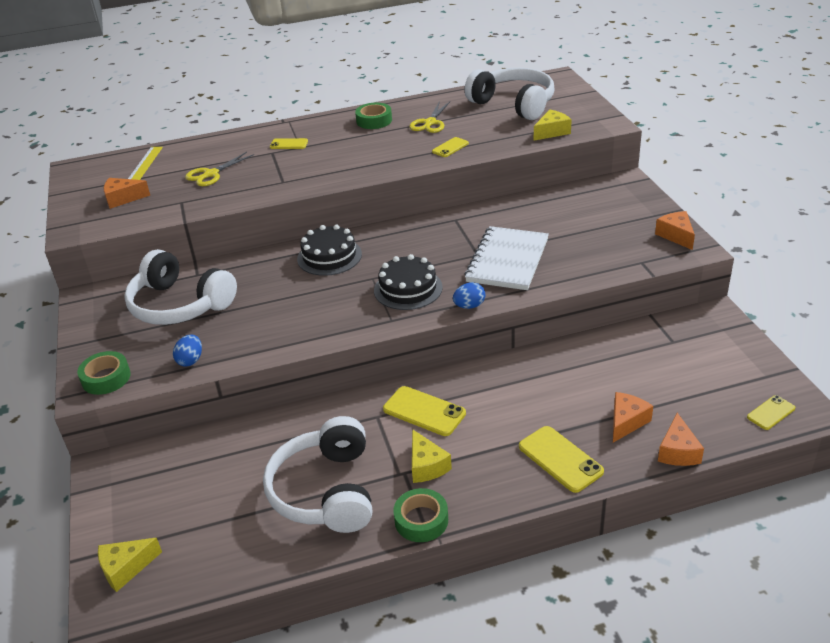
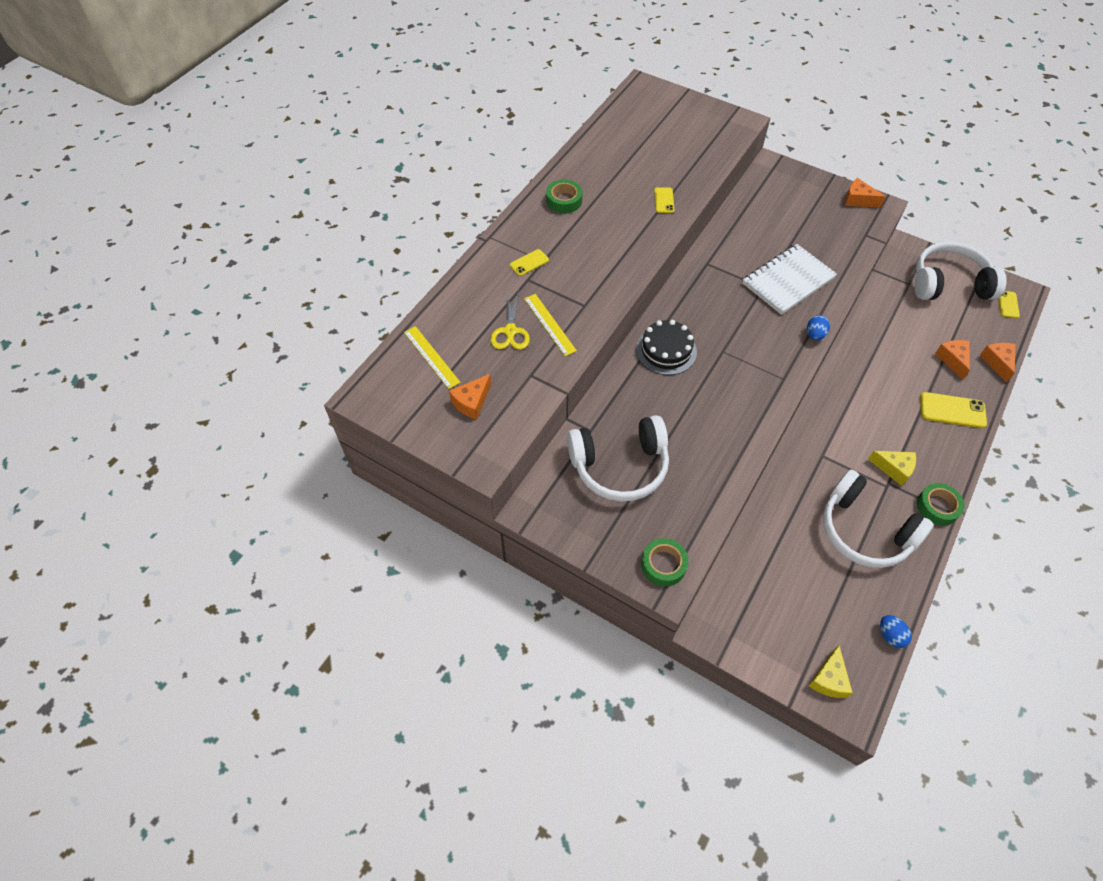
camera: 45 degrees left, 20 degrees up
(190, 360) = (701, 505): blue egg -> blue egg (890, 635)
(241, 181) = (549, 324): none -> yellow ruler
(408, 289) = (758, 345): black cake -> none
(424, 411) = (843, 431): yellow phone -> none
(430, 123) = (613, 181): yellow scissors -> none
(507, 260) = (788, 281): white notebook -> white notebook turned 75 degrees clockwise
(514, 104) = (649, 130): white headphones -> white headphones (949, 283)
(552, 132) = (715, 148): yellow cheese -> none
(677, 451) = (997, 362): orange cheese -> orange cheese turned 150 degrees counterclockwise

